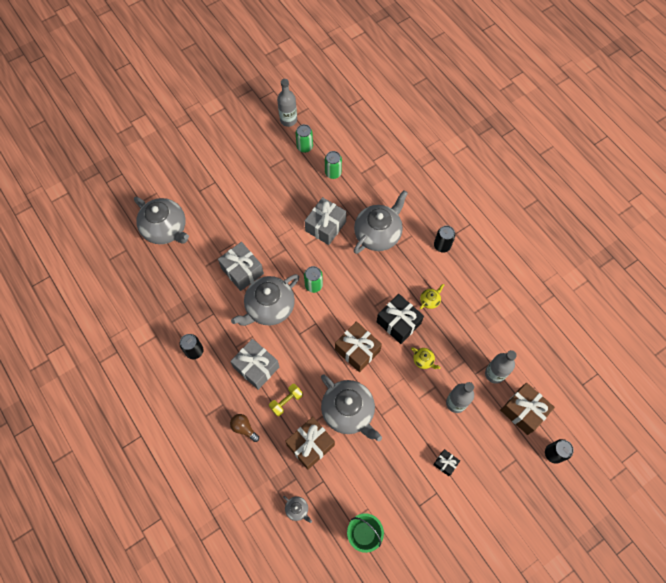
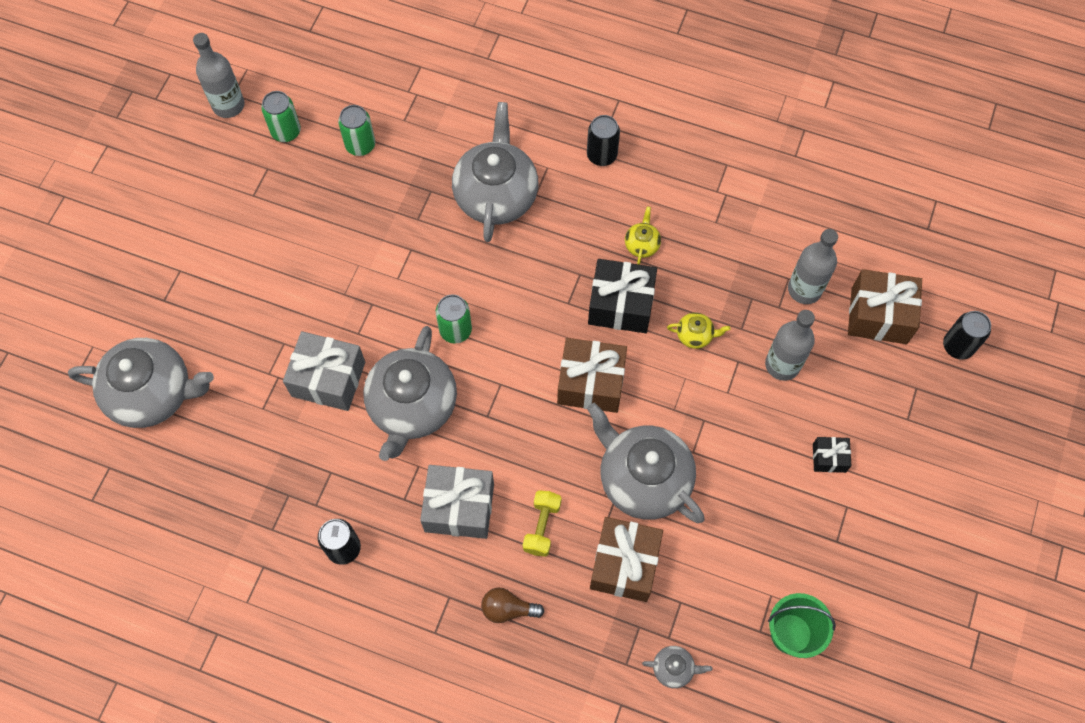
camera: 35 degrees left, 0 degrees up
(325, 226) = (408, 232): grey gift -> none
(348, 411) = (643, 479): grey teapot -> grey teapot turned 150 degrees counterclockwise

